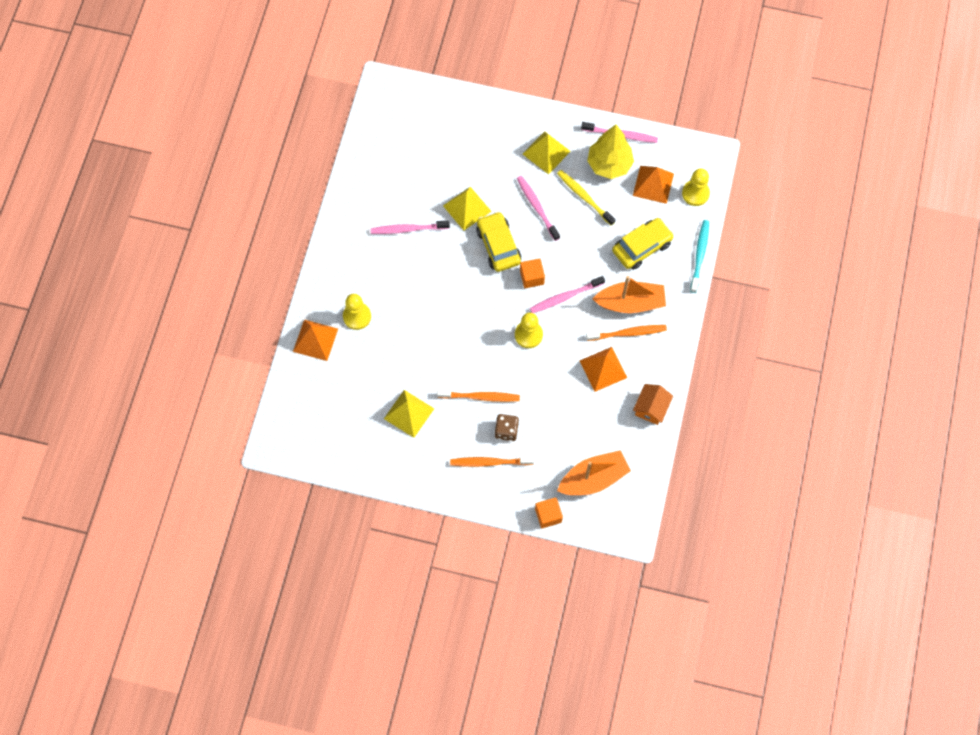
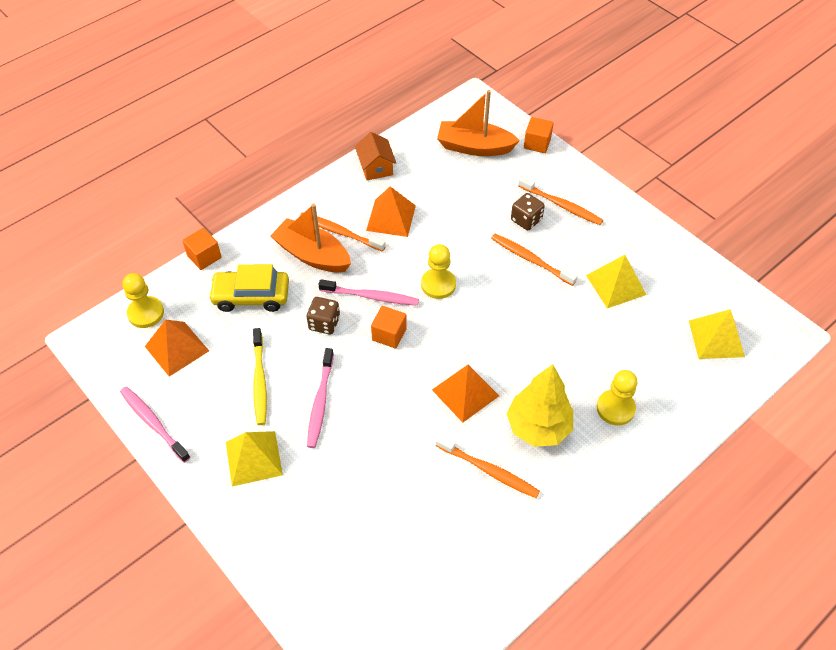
camera: 145 degrees left, 15 degrees down
(315, 340) = (680, 411): orange pyramid -> orange pyramid (465, 392)
(408, 229) = (489, 471): pink toothbrush -> orange toothbrush
(467, 208) = (400, 451): yellow pyramid -> yellow pyramid (716, 338)
(498, 246) = (398, 387): yellow car -> none
(578, 258) = (324, 323): none -> brown dice
(609, 165) = (199, 398): yellow tree -> yellow tree (538, 427)
(651, 408) = (376, 167): orange house -> orange house turned 75 degrees counterclockwise
(699, 255) = (204, 257): turquoise toothbrush -> orange cube

